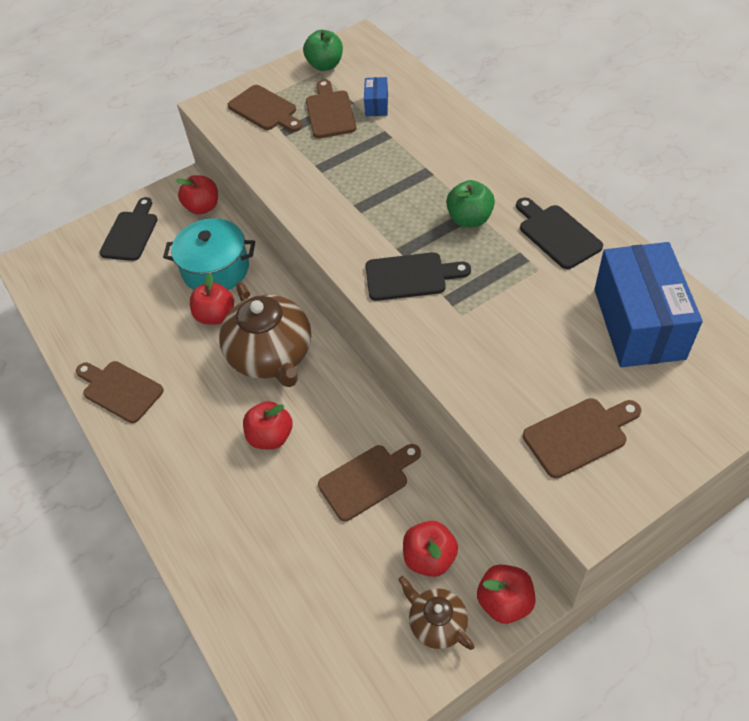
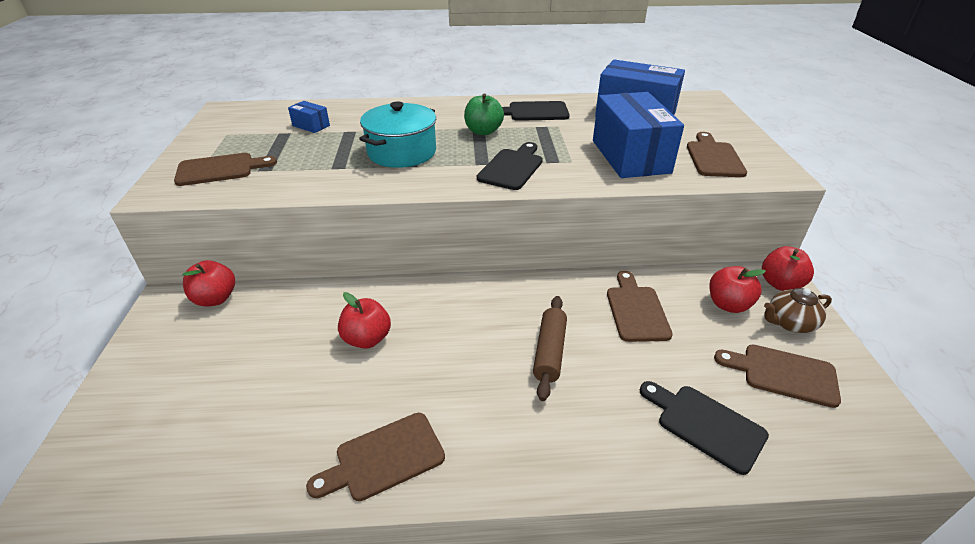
camera: 65 degrees left, 15 degrees down
(131, 233) = (165, 367): black cutting board -> black cutting board (705, 424)
(216, 269) = (308, 318): turquoise pot -> turquoise pot (402, 152)
(271, 355) = (456, 318): brown teapot -> none
(271, 436) = (549, 352): red apple -> brown rolling pin
(325, 65) = (224, 130): green apple -> none
(330, 112) = (282, 144): brown cutting board -> brown cutting board (783, 374)
(515, 358) = (630, 156): none -> blue box

